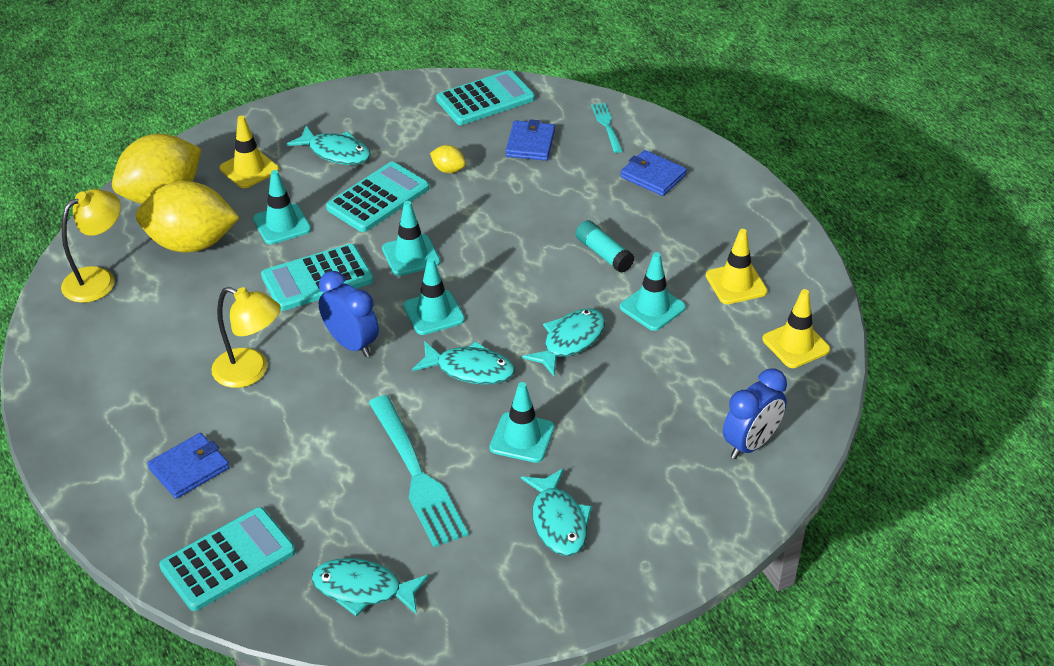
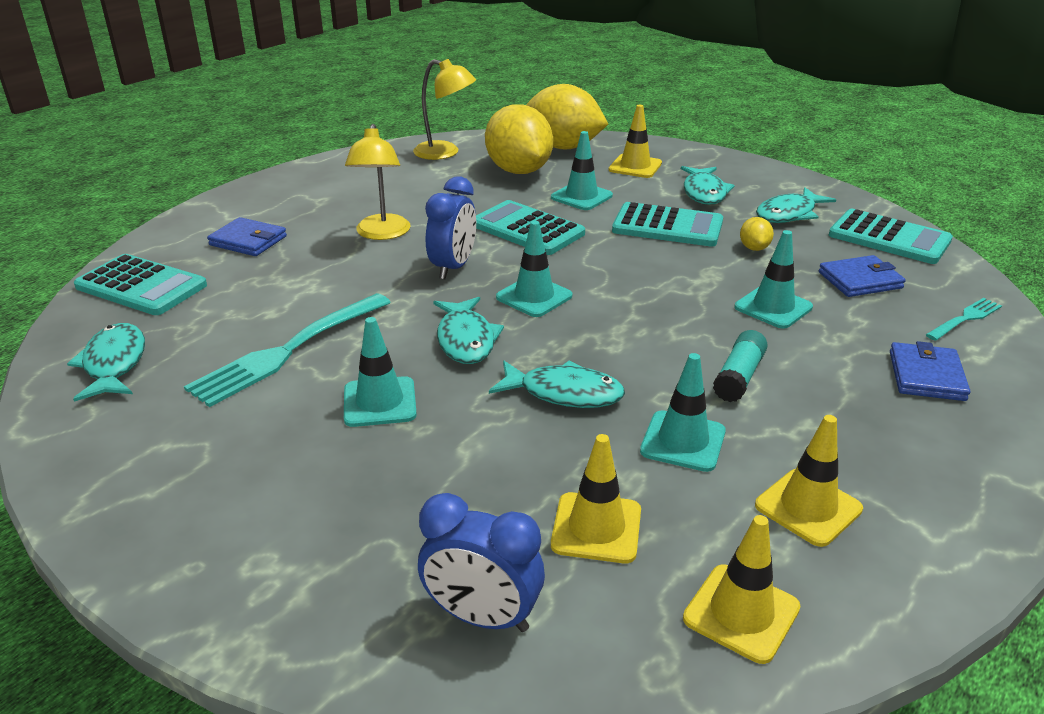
camera: 65 degrees right, 10 degrees down
(411, 255) = (605, 263): turquoise traffic cone -> turquoise traffic cone (773, 307)
(558, 521) = (251, 467): turquoise fish -> turquoise fish (789, 214)
(707, 374) = (596, 528): none -> yellow traffic cone

